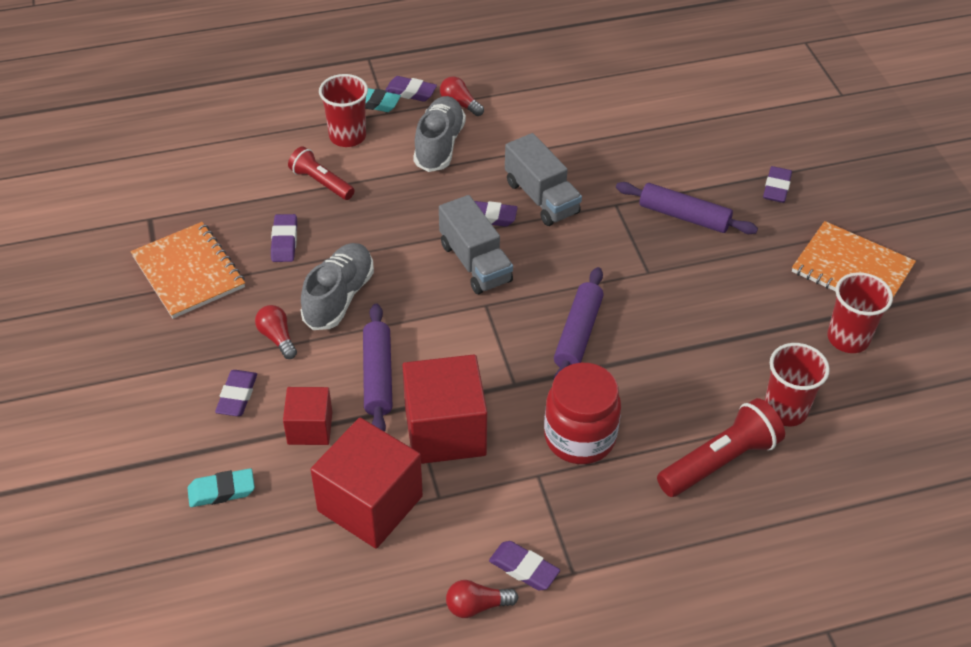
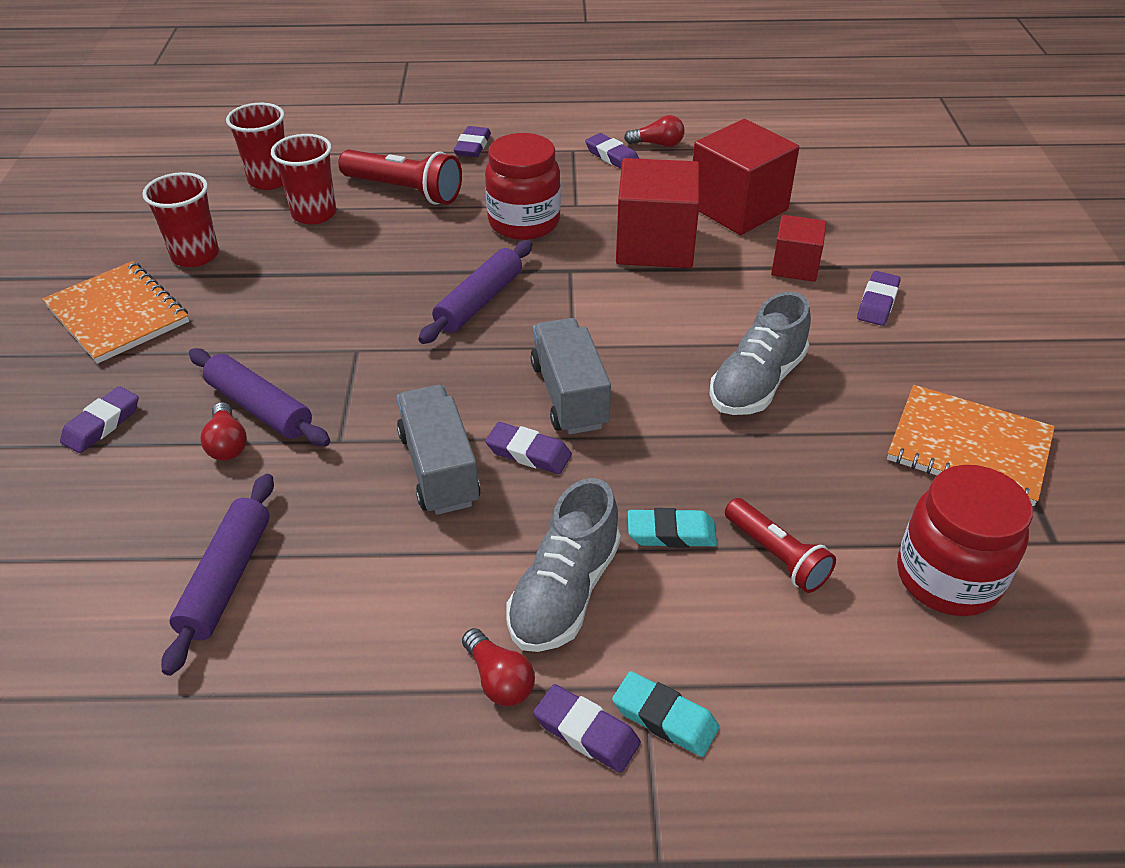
camera: 165 degrees left, 5 degrees down
(188, 272) = (969, 447): orange notebook -> orange notebook turned 45 degrees counterclockwise
(221, 187) = (947, 578): none -> red jar
(221, 491) = (882, 234): turquoise eraser -> turquoise eraser (671, 533)
(277, 338) = (835, 351): red light bulb -> red light bulb (227, 444)
(284, 241) = (833, 468): purple eraser -> purple eraser (473, 146)
(347, 136) = (725, 644): red cup -> red cup (270, 180)
(378, 376) = (717, 297): purple rolling pin -> purple rolling pin (227, 579)
(720, 461) = (405, 191): red flashlight -> red flashlight turned 135 degrees counterclockwise

